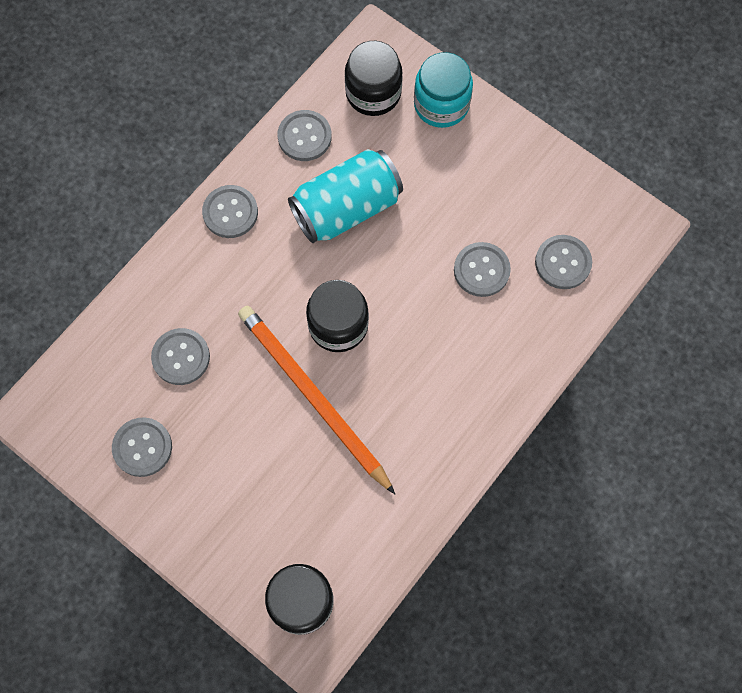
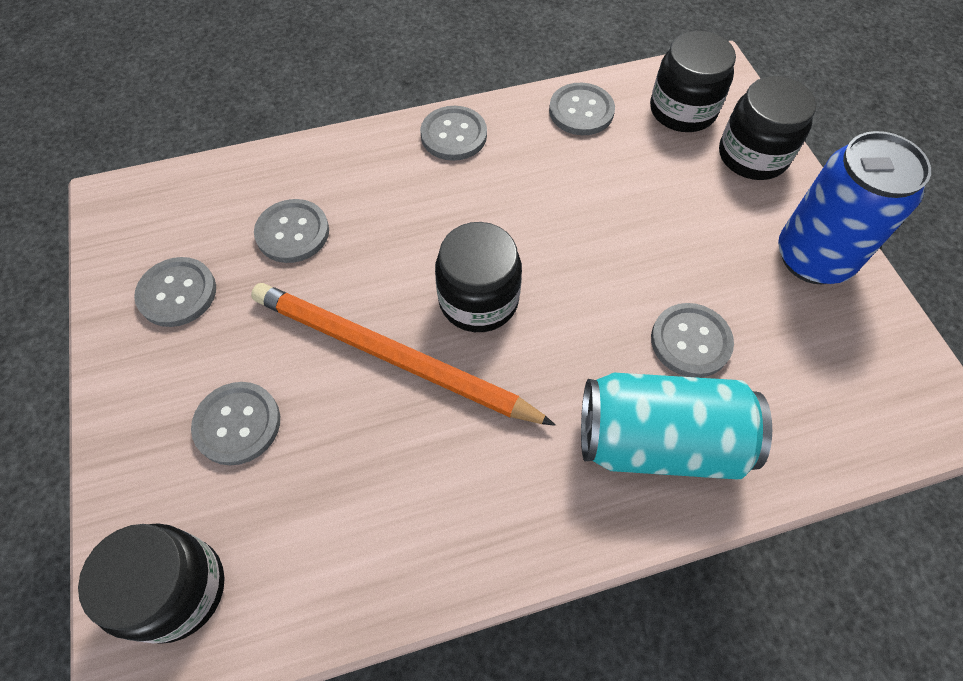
camera: 35 degrees right, 10 degrees down
(313, 397) = (391, 356): orange pencil -> orange pencil turned 60 degrees counterclockwise
(346, 208) = (576, 194): turquoise can -> turquoise can (659, 441)
(441, 104) = (752, 156): turquoise jar -> black jar
(520, 164) = (813, 258): none -> blue can
(563, 263) = (804, 394): grey button -> grey button (237, 424)

